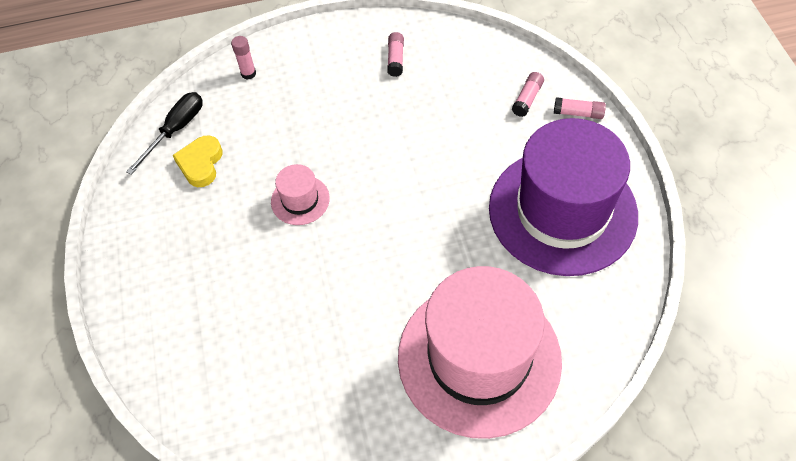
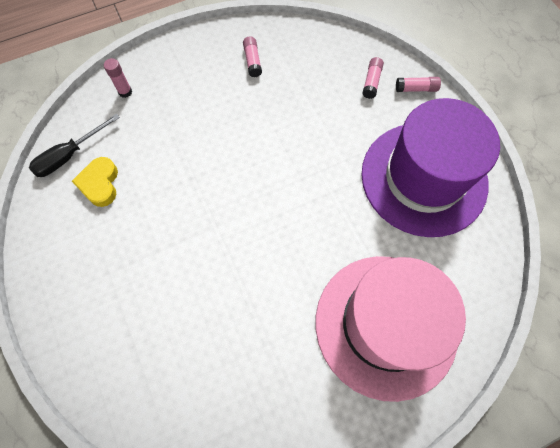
camera: 15 degrees left, 10 degrees up
(176, 130) = (70, 155): black screwdriver -> black screwdriver turned 150 degrees counterclockwise
(300, 200) = (198, 204): pink hat -> none

